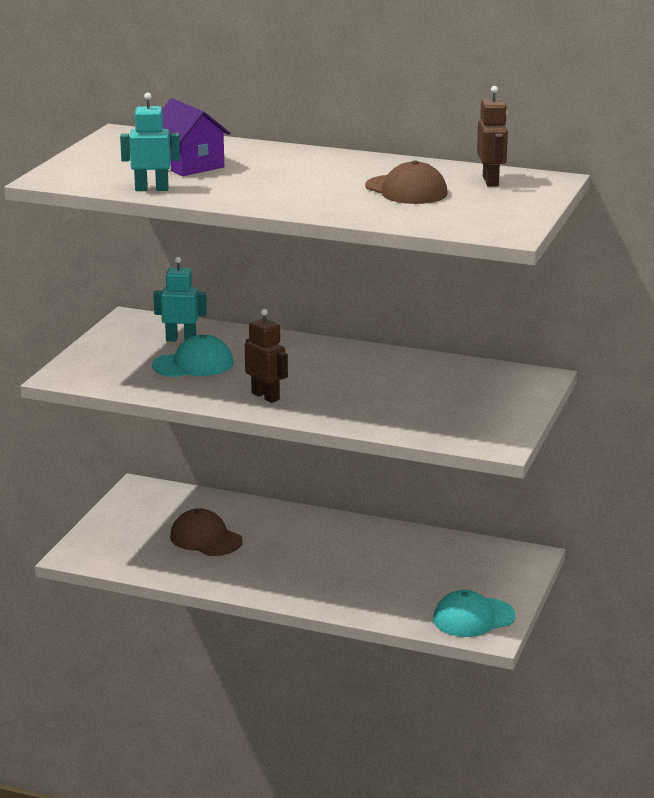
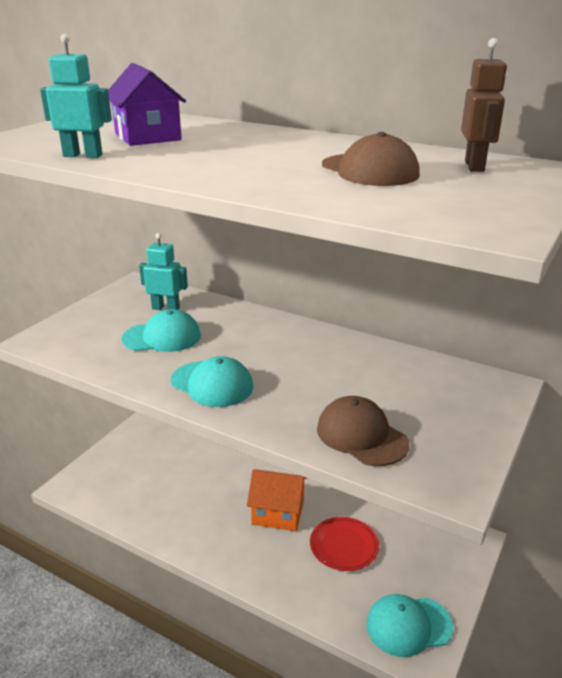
camera: 10 degrees right, 5 degrees up
(206, 539) = (184, 480): brown cap -> brown cap (361, 436)
(266, 396) = (212, 384): brown robot -> turquoise cap
(321, 554) = (278, 513): none -> orange house
(399, 572) = (344, 546): none -> red plate

